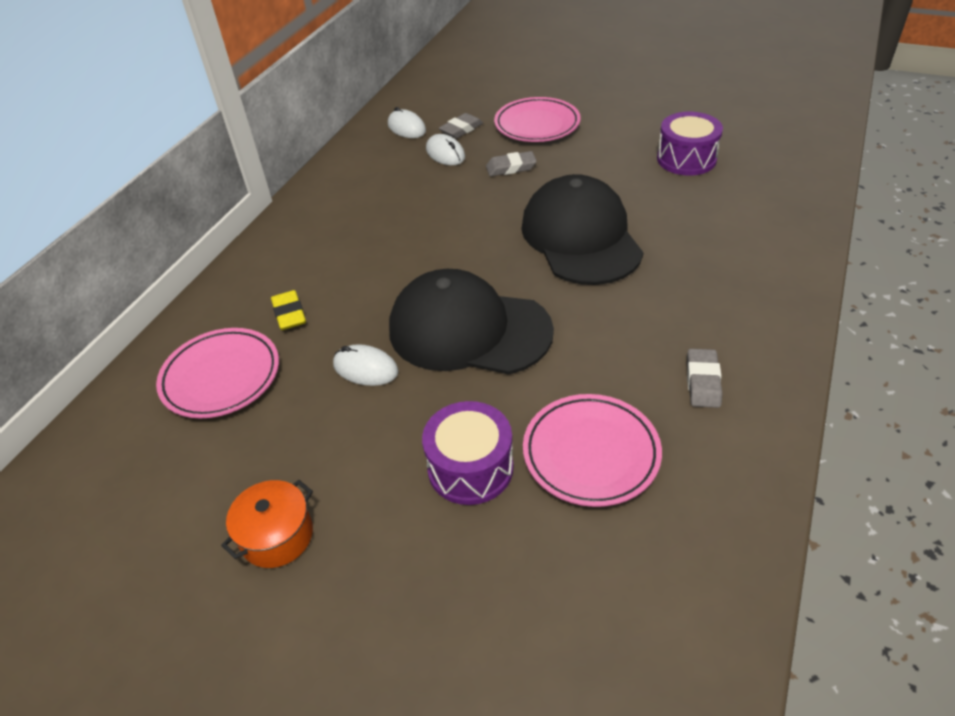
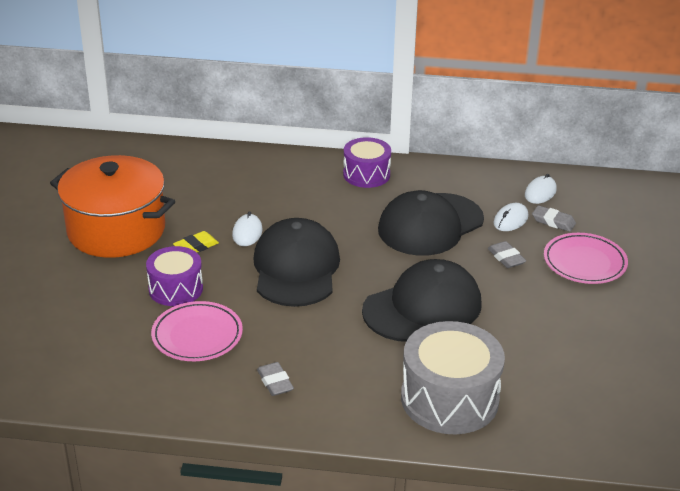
camera: 70 degrees right, 10 degrees down
(221, 377) = (225, 181): pink plate -> none
(277, 536) = (116, 230): orange pot -> orange pot, size x2.38
(289, 314) = (288, 191): yellow eraser -> yellow eraser (196, 246)
(427, 207) = (430, 225): none -> black cap
(686, 159) = (572, 359): purple drum -> purple drum (366, 174)
(703, 382) = (275, 382): grey eraser -> grey eraser turned 75 degrees clockwise
(742, 244) = (449, 399): none -> grey drum

